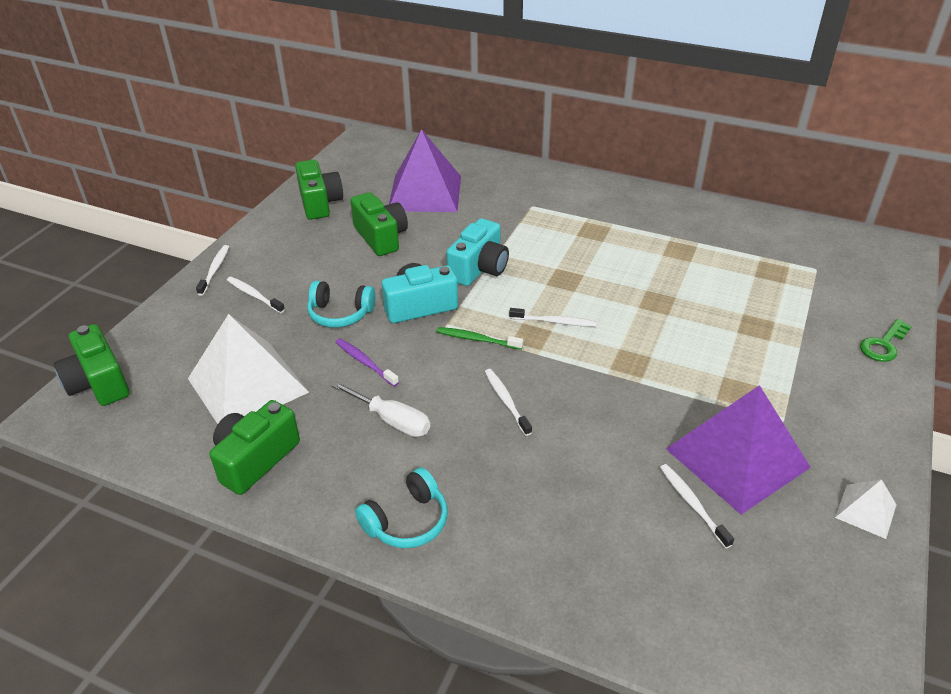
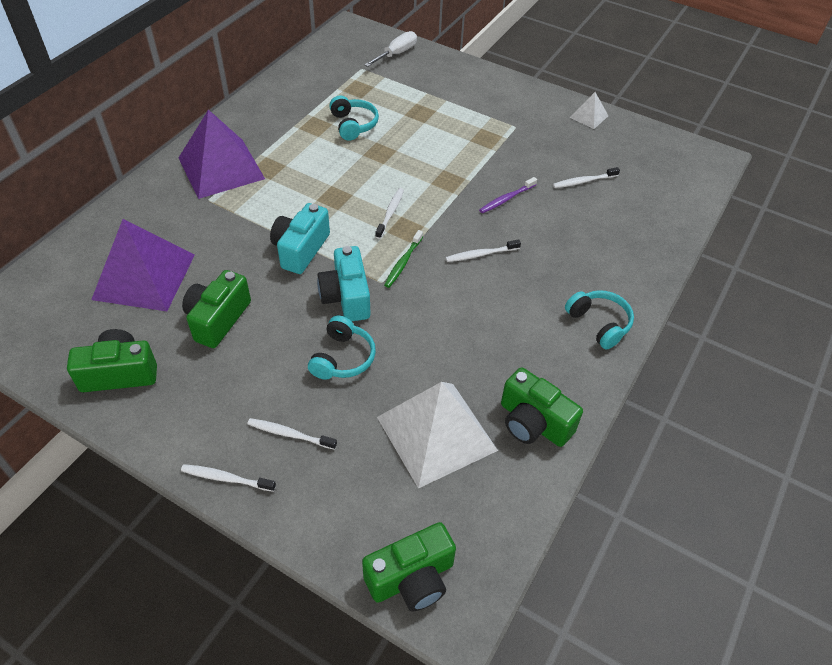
camera: 85 degrees left, 10 degrees up
(254, 295) = (290, 434): white toothbrush -> white toothbrush turned 60 degrees clockwise
(365, 362) = (419, 341): purple toothbrush -> purple toothbrush (507, 199)
(381, 237) = (218, 319): green camera -> green camera turned 45 degrees counterclockwise
(392, 420) = (495, 326): white screwdriver -> white screwdriver (396, 54)
(479, 269) = (300, 249): turquoise camera -> turquoise camera turned 105 degrees counterclockwise
(698, 276) = (353, 125): none -> turquoise headphones
(737, 458) = (546, 153): purple pyramid -> purple pyramid (221, 168)
(883, 345) = (450, 66): green key -> none

